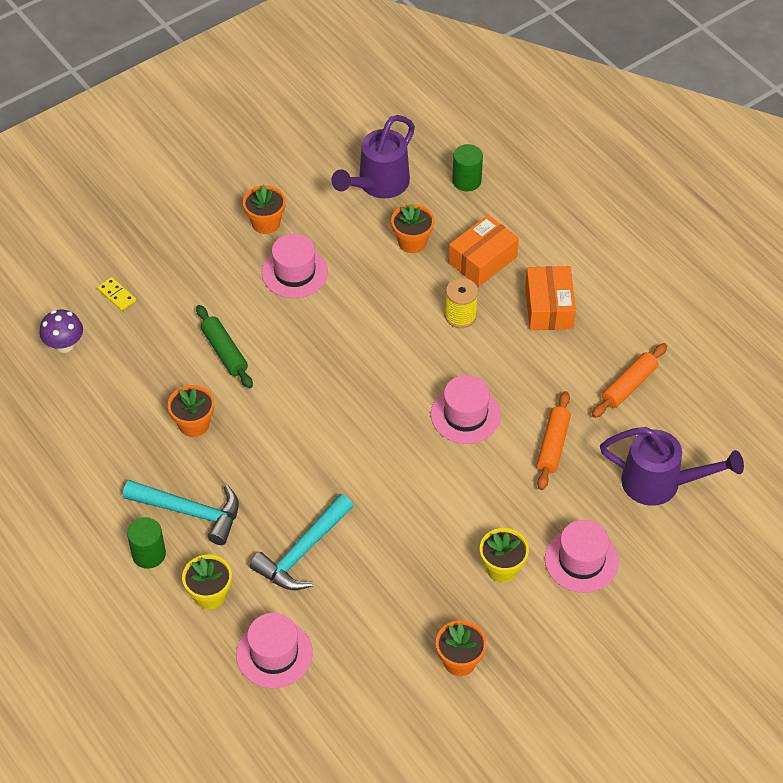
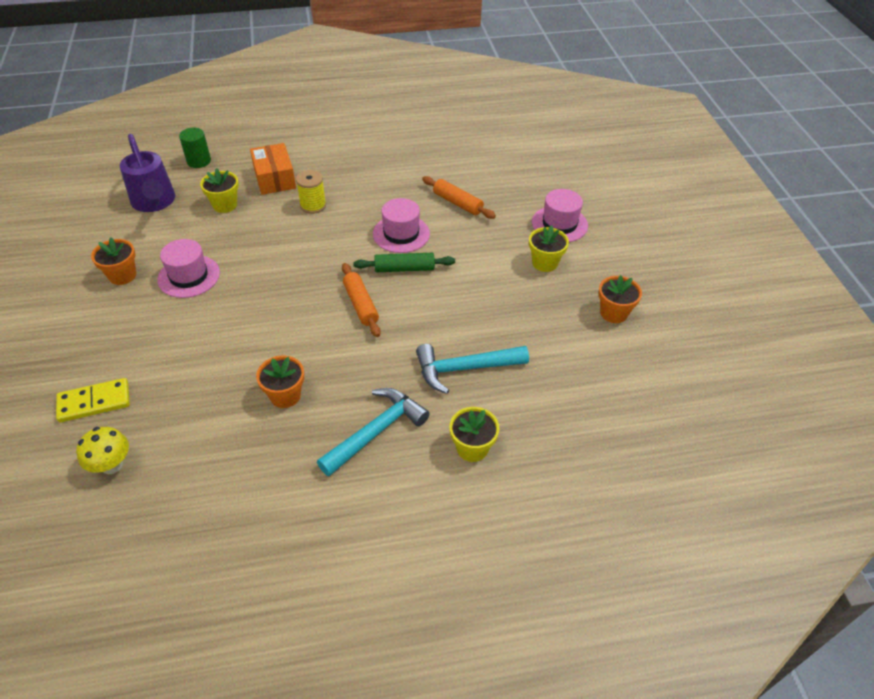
camera: 65 degrees left, 5 degrees down
(64, 345) = (112, 465): purple mushroom -> yellow mushroom
(116, 295) = (94, 402): yellow domino -> yellow domino, size x1.63
(149, 554) = (402, 480): green cylinder -> none
(224, 351) = (227, 347): green rolling pin -> green rolling pin (404, 268)
(274, 654) = (555, 423): pink hat -> none
(302, 552) = (465, 368): turquoise hammer -> turquoise hammer turned 105 degrees clockwise
(412, 242) = (225, 205): orange flower pot -> yellow flower pot
(548, 307) = (342, 164): orange box -> none
(628, 385) = (434, 155): orange rolling pin -> orange rolling pin (360, 305)
(660, 483) = (519, 170): purple watering can -> none

